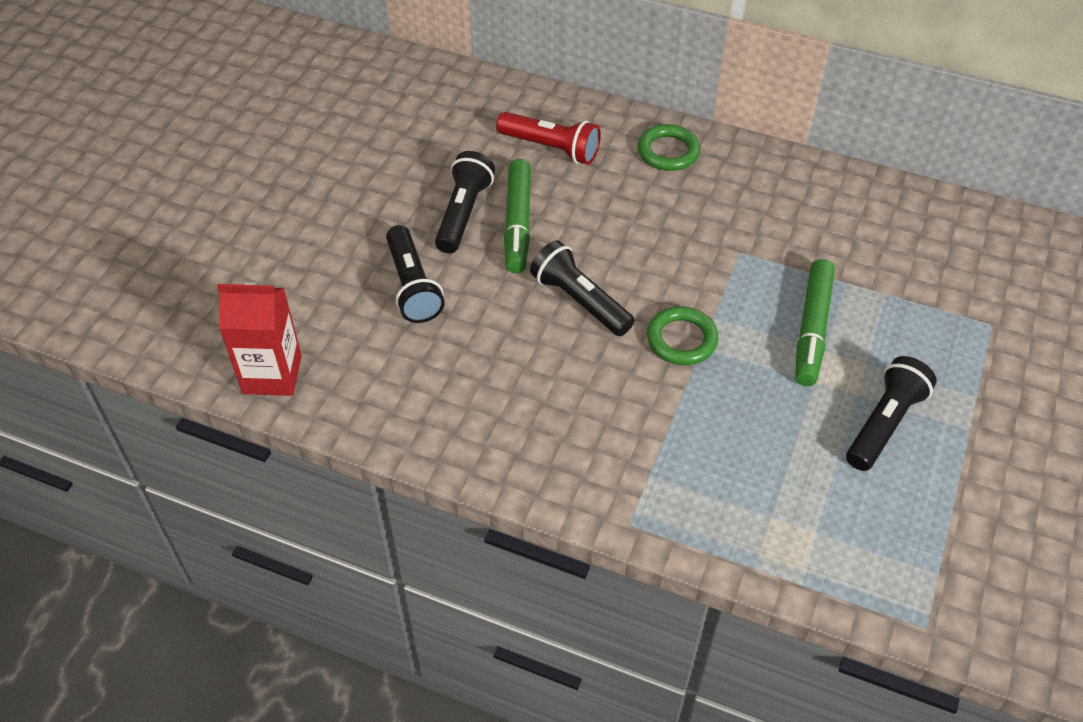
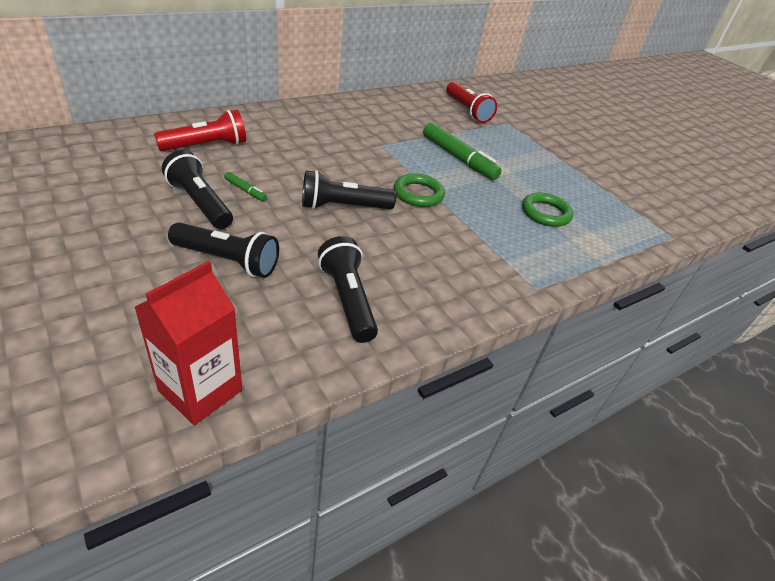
camera: 60 degrees left, 10 degrees down
(517, 223) = (245, 190): green marker -> green marker, size x0.46
(668, 152) = (278, 120): green ring -> green ring (545, 213)
(884, 423) = (539, 176): black flashlight -> black flashlight (347, 300)
(957, 270) = (467, 111): none -> red flashlight

